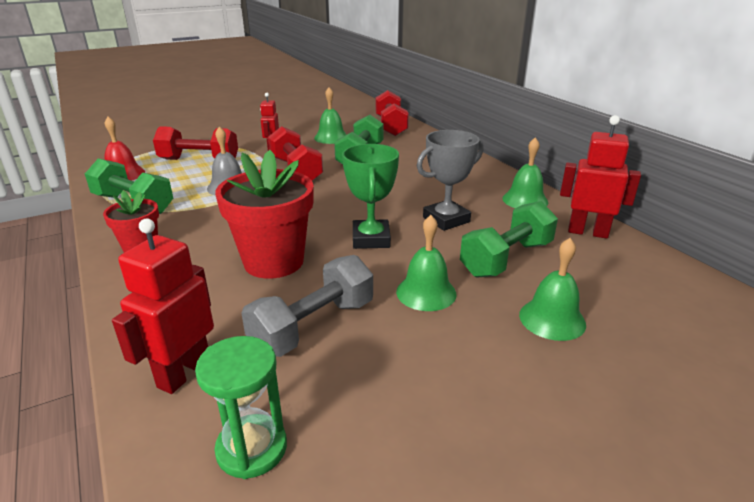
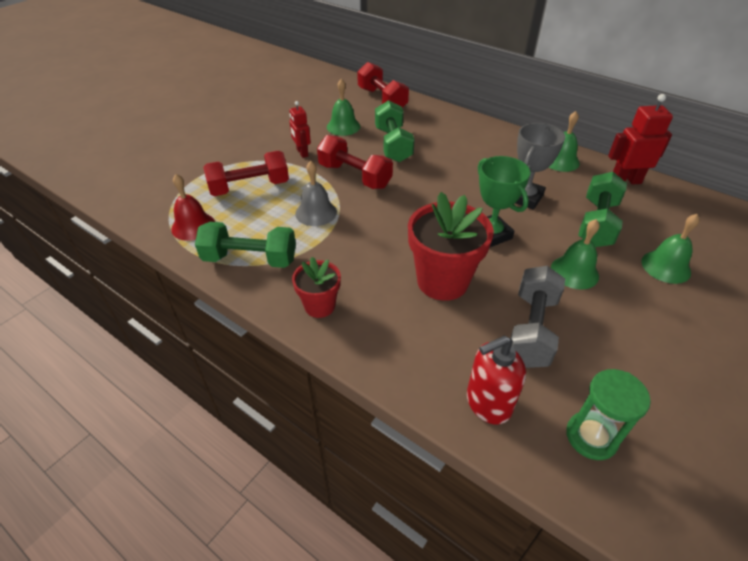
camera: 25 degrees left, 15 degrees up
(184, 373) = (488, 403): red robot -> red soap dispenser

